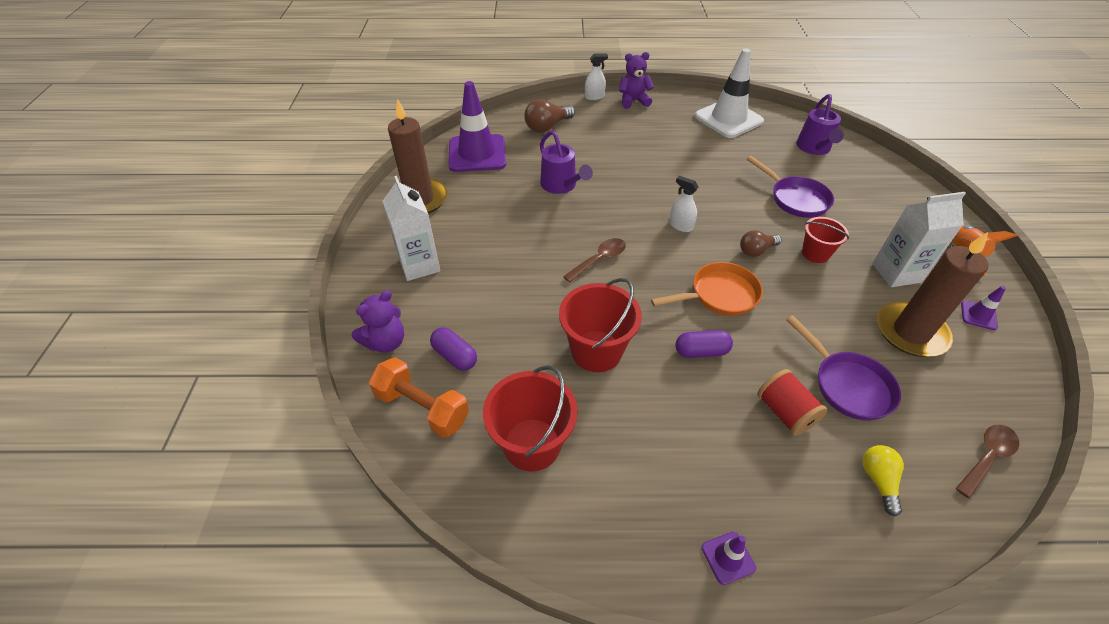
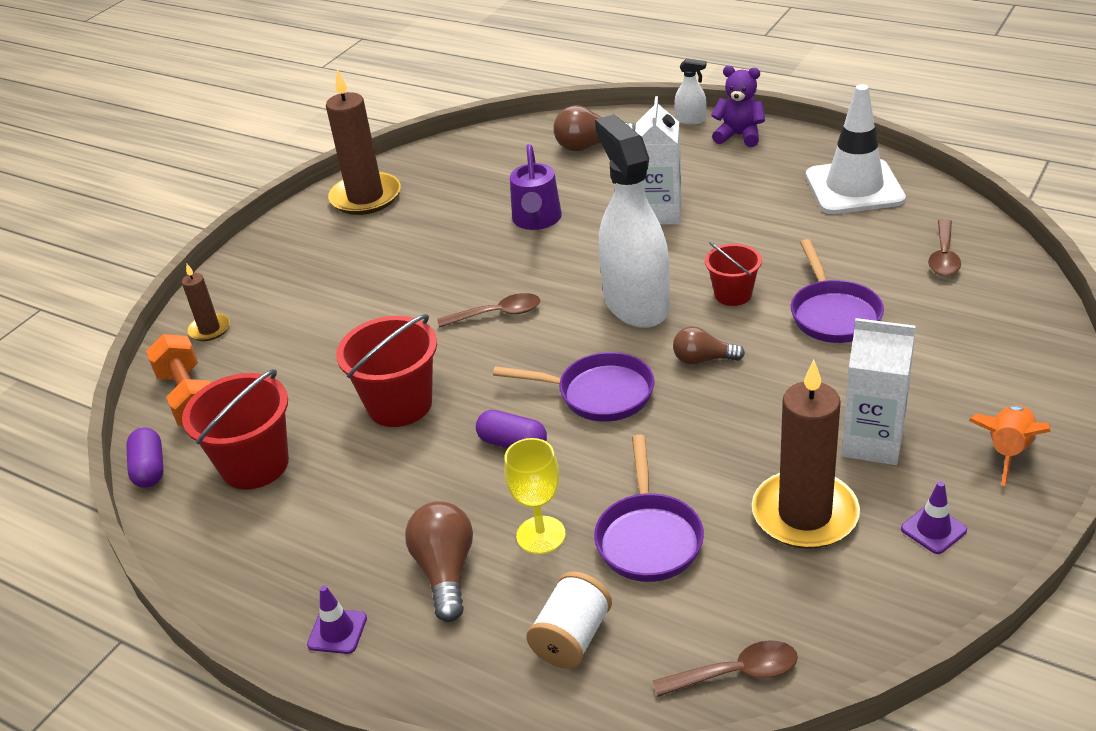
camera: 35 degrees right, 10 degrees down
(386, 342) = (209, 329): purple teddy bear -> brown candle
(419, 265) = (304, 265): white carton -> white carton (660, 213)
(455, 356) = (259, 363): purple capsule -> purple capsule (149, 469)
(477, 154) = (474, 160): purple traffic cone -> none
(680, 225) = (636, 304): white spray bottle -> white spray bottle, size x2.45
(719, 295) = (598, 394): orange pan -> purple pan
(753, 469) = (445, 571): none -> brown light bulb
(785, 412) = (541, 535): red spool -> yellow goblet
(814, 148) = (944, 256): purple watering can -> brown spoon
(815, 253) = (781, 386): red bucket -> red bucket (733, 294)
(878, 480) = (572, 638): yellow light bulb -> white spool

